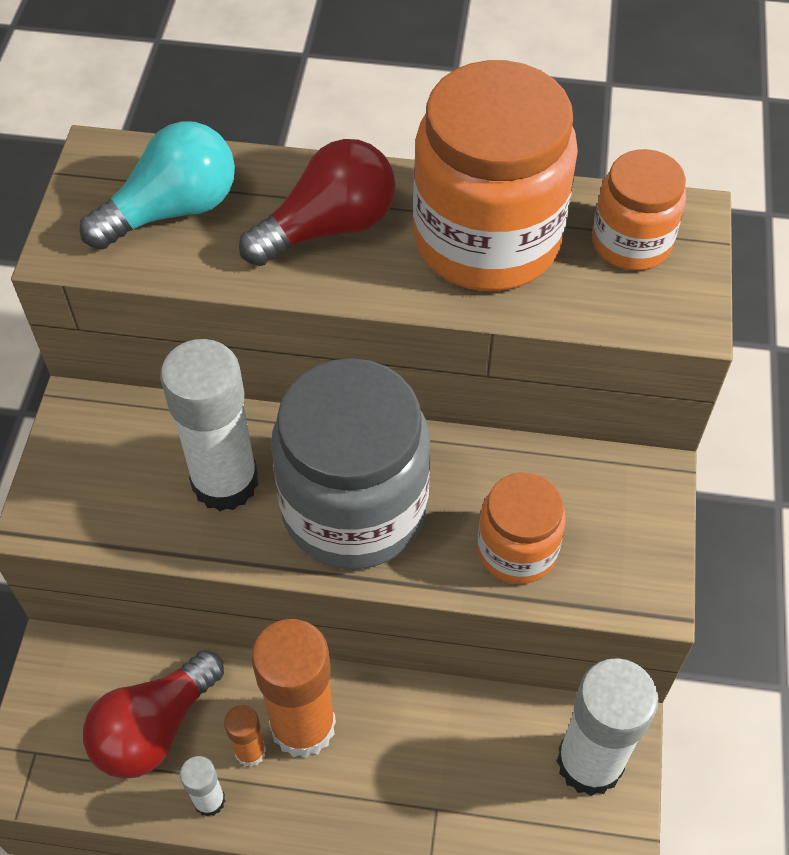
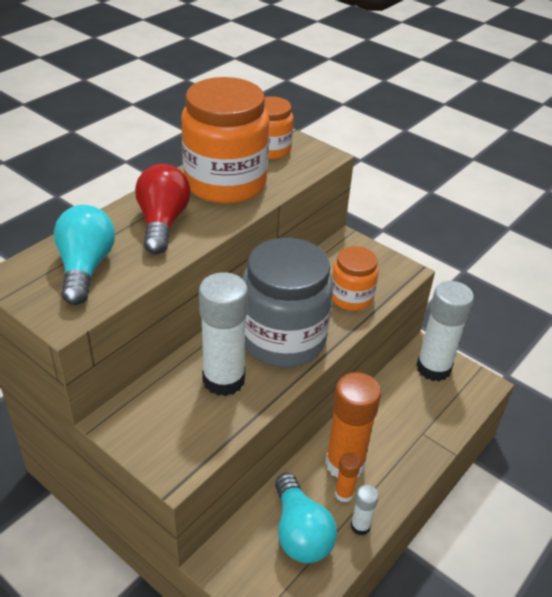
camera: 60 degrees left, 15 degrees down
(154, 728) = (300, 532): red light bulb -> turquoise light bulb

